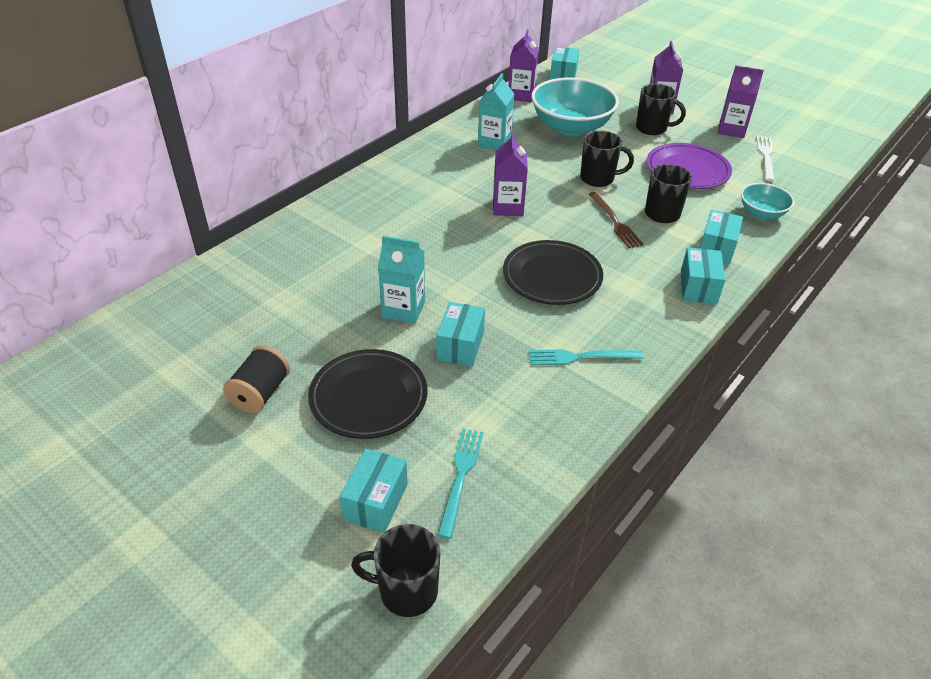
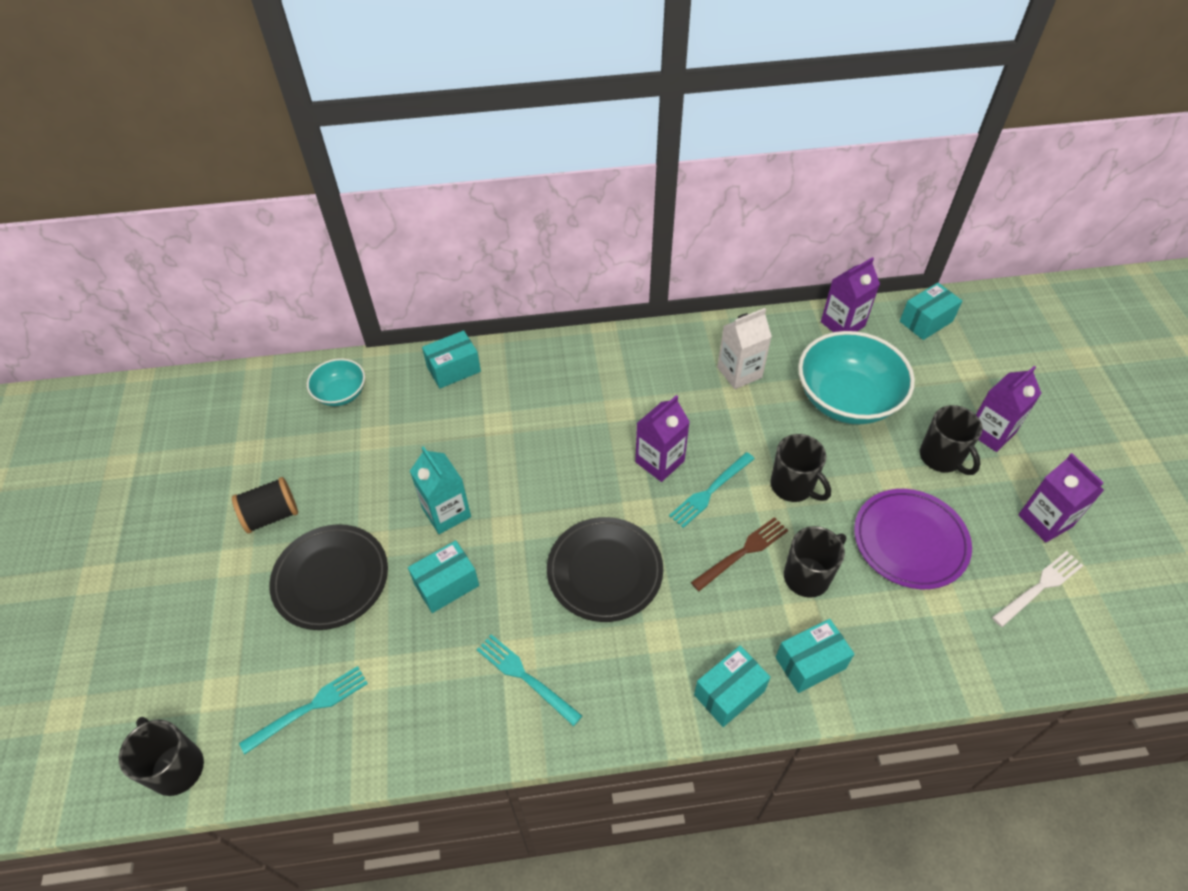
camera: 45 degrees right, 10 degrees up
(376, 502) = (237, 677): turquoise box -> turquoise box (454, 369)
(494, 143) = (739, 372): turquoise carton -> white carton
(557, 205) = (710, 491): none -> turquoise fork
(615, 222) = (743, 552): brown fork -> brown fork turned 150 degrees counterclockwise
(761, 213) = (926, 658): turquoise bowl -> turquoise bowl (341, 393)

